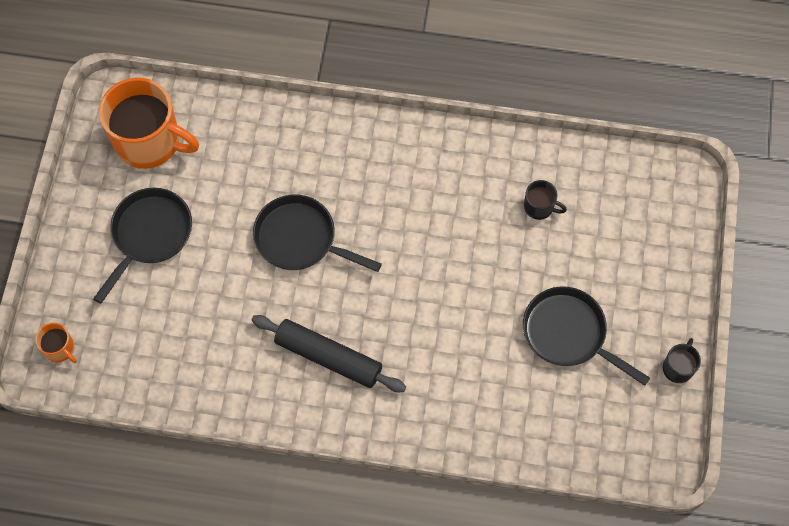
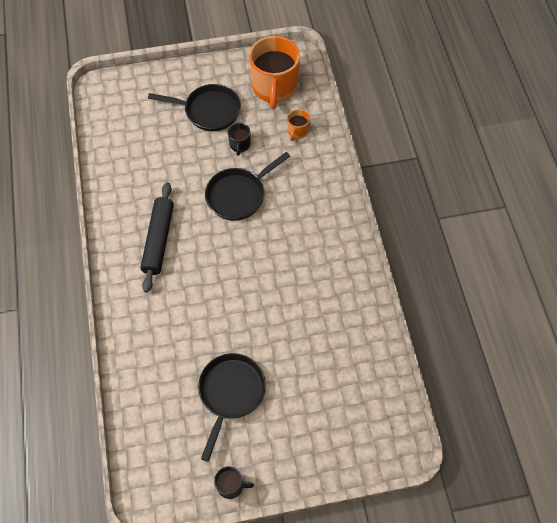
camera: 70 degrees right, 5 degrees down
(60, 349) = (116, 93): orange mug -> orange mug (297, 131)
(300, 239) = (239, 195): black pan -> black pan turned 135 degrees counterclockwise
(539, 207) = (327, 341): black mug -> black mug (240, 145)

